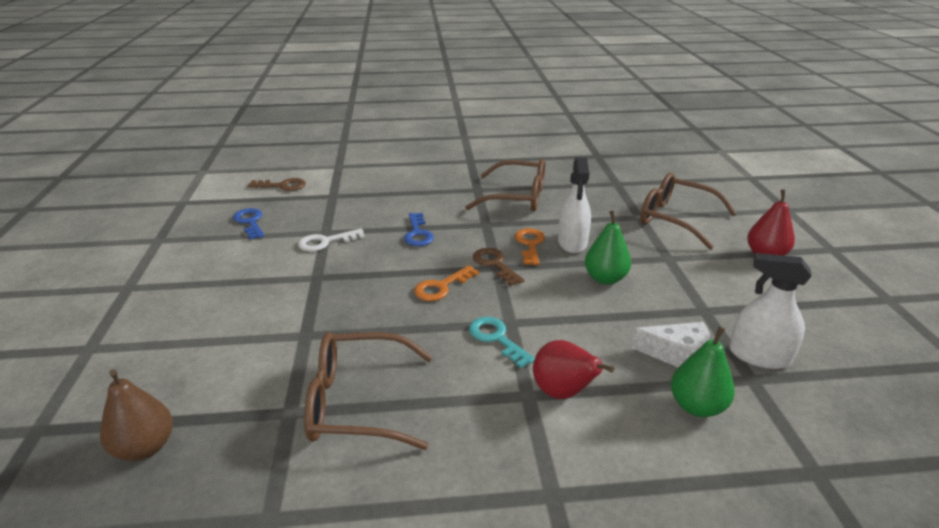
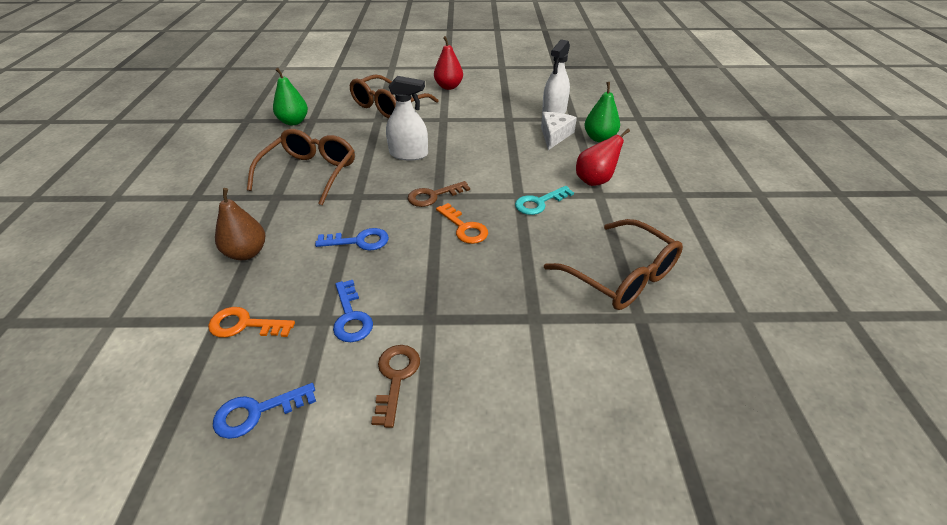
camera: 85 degrees left, 10 degrees up
(145, 447) = (707, 418): brown pear -> brown pear (246, 253)
(282, 186) = (141, 387): brown key -> brown key (395, 378)
(326, 242) = (351, 317): white key -> blue key
(357, 402) = (621, 276): brown glasses -> brown glasses turned 45 degrees counterclockwise
(530, 244) = (405, 175): orange key -> orange key (244, 325)
(605, 278) = (465, 147): green pear -> green pear (293, 122)

